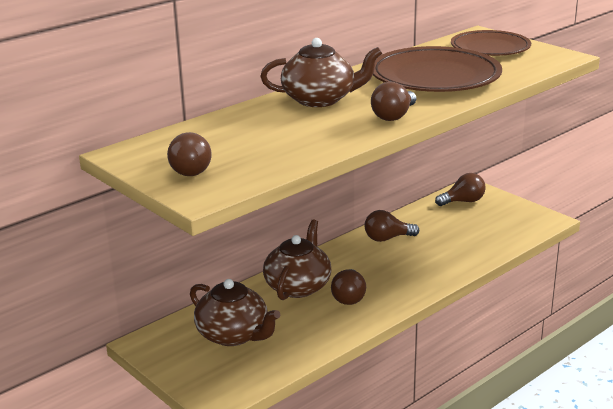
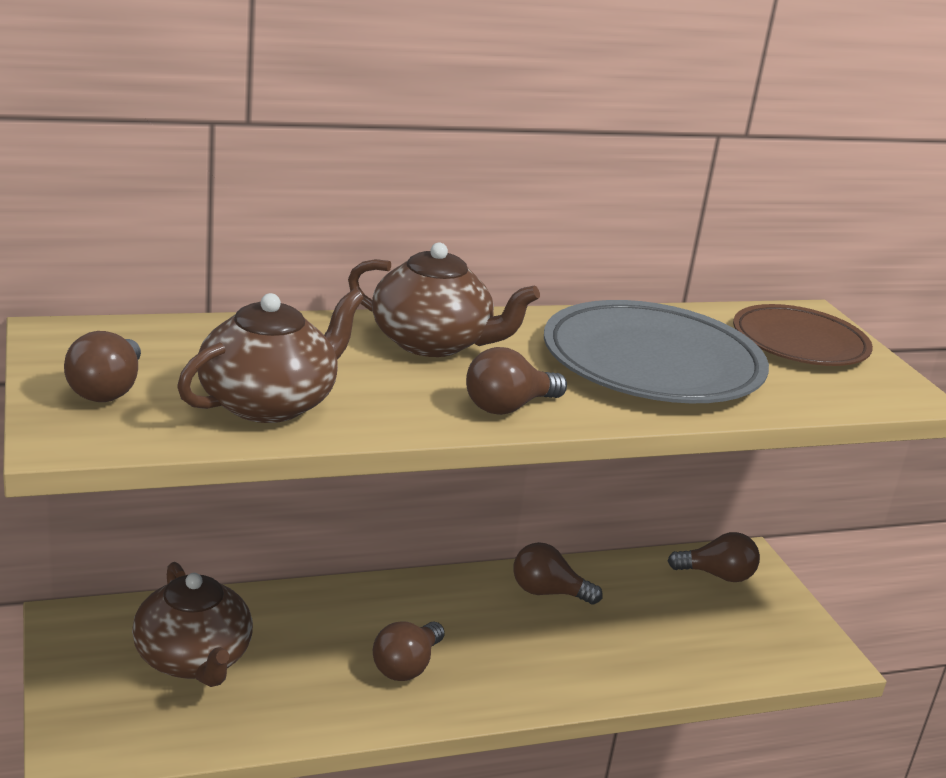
camera: 20 degrees right, 0 degrees up
(298, 286) = (351, 619): brown teapot -> brown teapot (269, 403)
(435, 77) = (652, 363): brown plate -> grey plate

